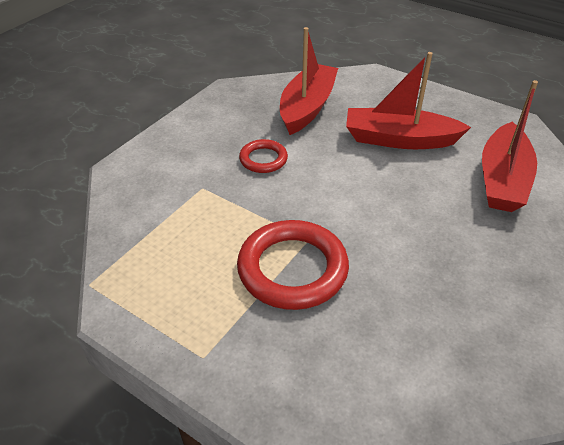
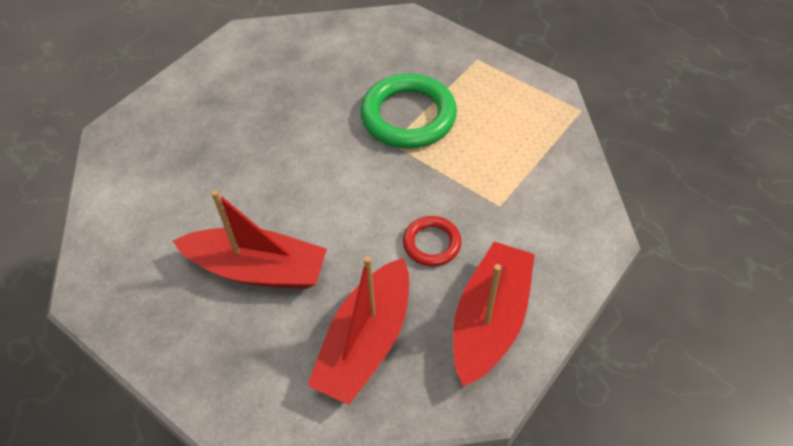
camera: 175 degrees left, 10 degrees up
(292, 269) = (408, 116): red ring -> green ring
(502, 180) = (169, 201): red boat -> red boat (490, 320)

